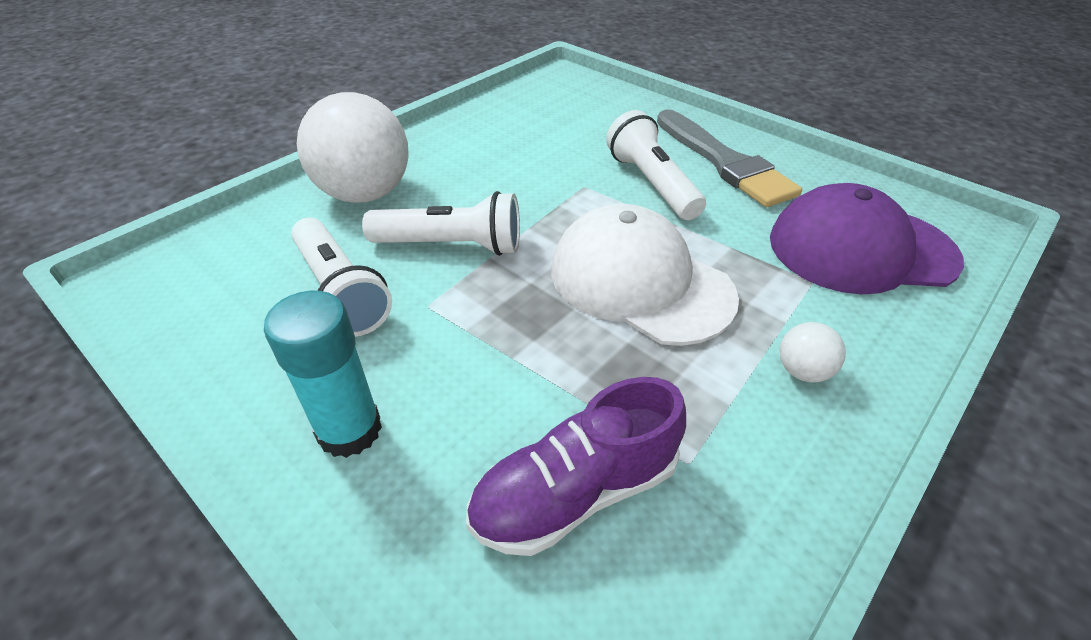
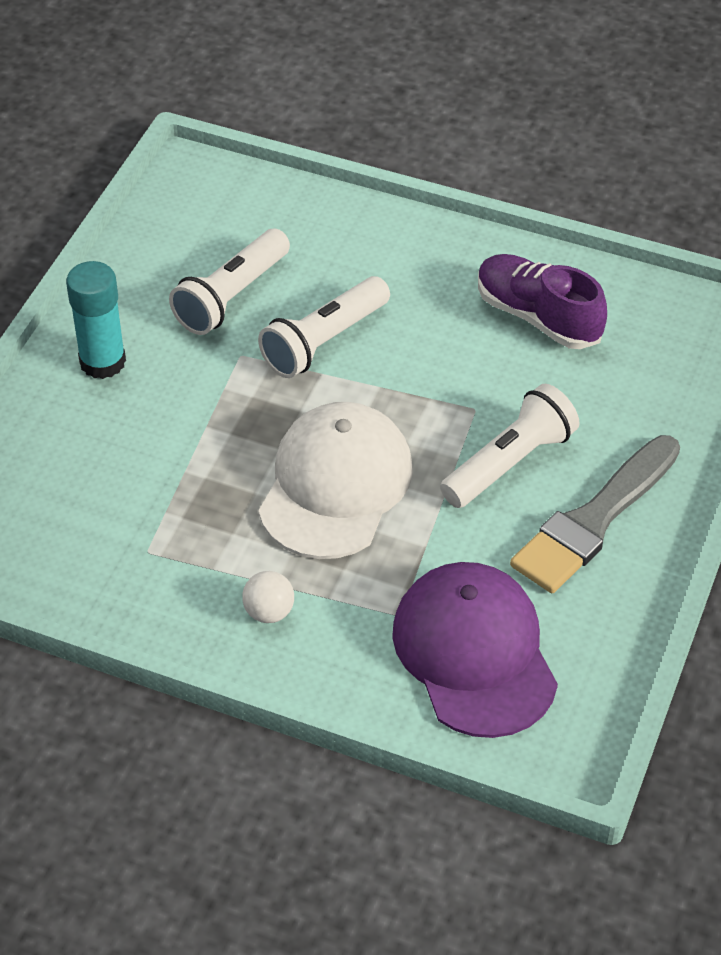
camera: 70 degrees right, 5 degrees up
(365, 194) = (371, 252): white ball -> none
(451, 245) = (324, 341): white flashlight -> white flashlight turned 60 degrees clockwise
(575, 492) = (99, 494): purple shoe -> purple shoe (538, 317)

